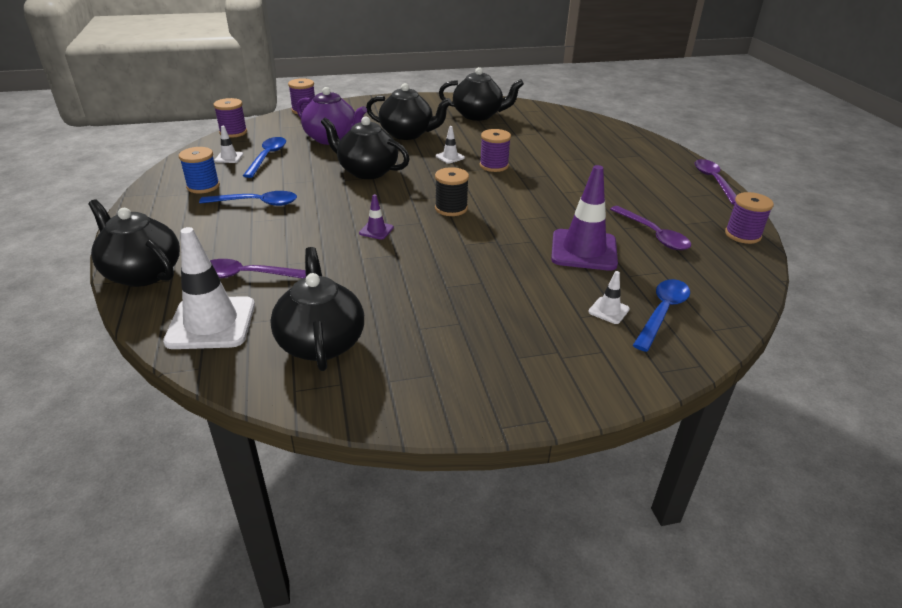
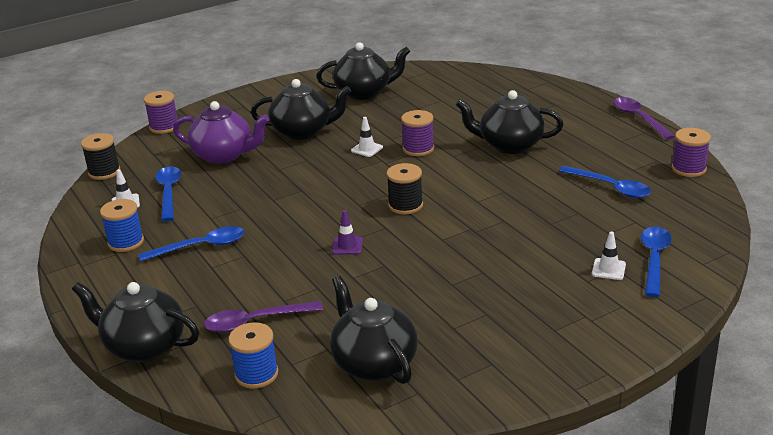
camera: 15 degrees left, 5 degrees down
(211, 323) = (256, 374): white traffic cone -> blue spool
(233, 132) = (104, 172): purple spool -> black spool
(367, 171) = (291, 185): black teapot -> black teapot (509, 145)
(584, 250) = (556, 218): purple traffic cone -> none
(653, 235) = (611, 187): purple spoon -> blue spoon

